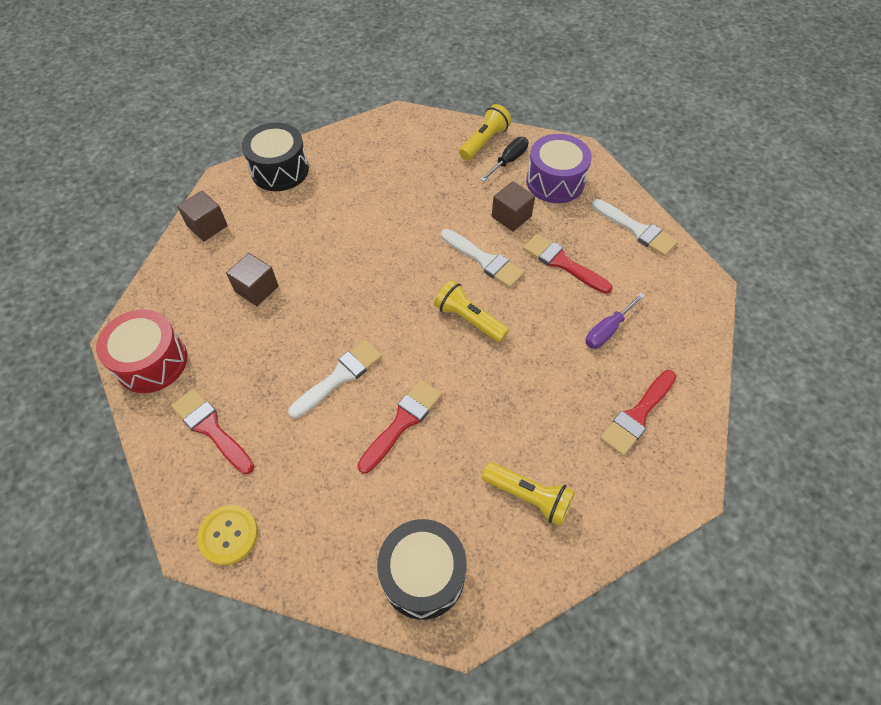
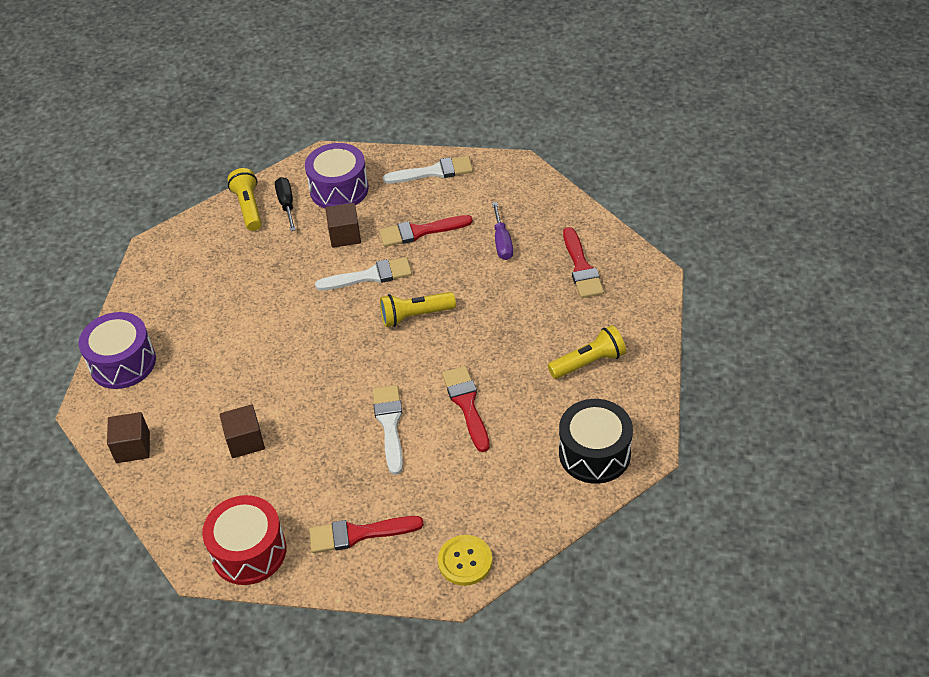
camera: 50 degrees left, 10 degrees down
(280, 170) = (123, 363): black drum -> purple drum

